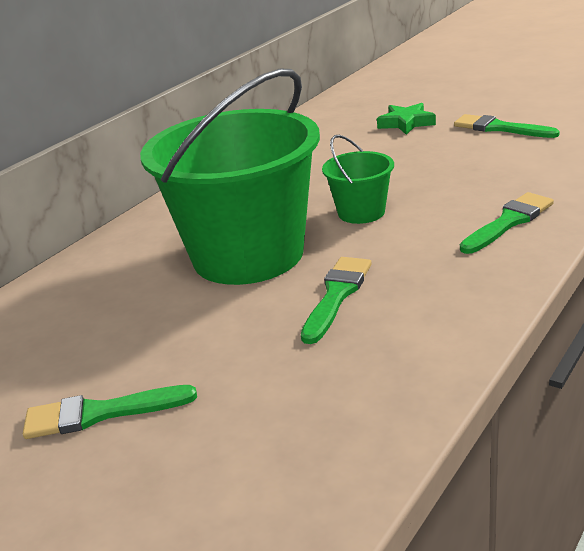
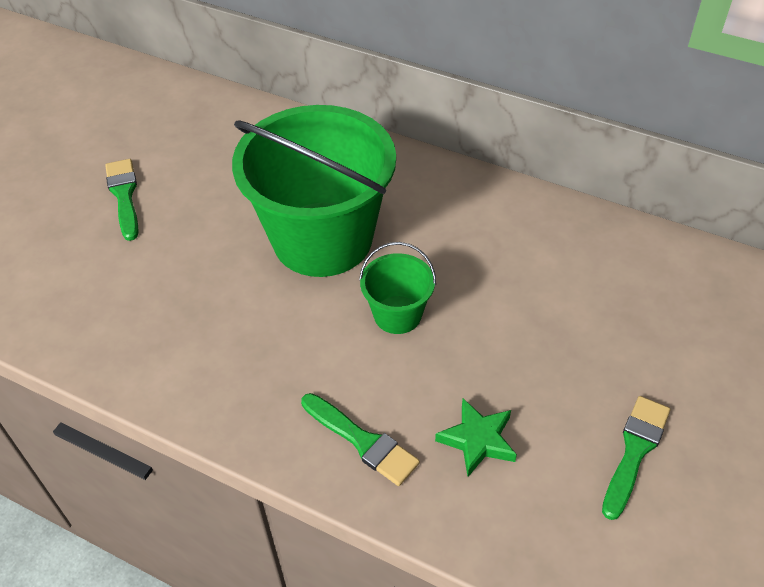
camera: 80 degrees right, 20 degrees up
(337, 295) = (244, 307): green brush -> none
(406, 123) = (650, 347): green star -> green star (477, 440)

